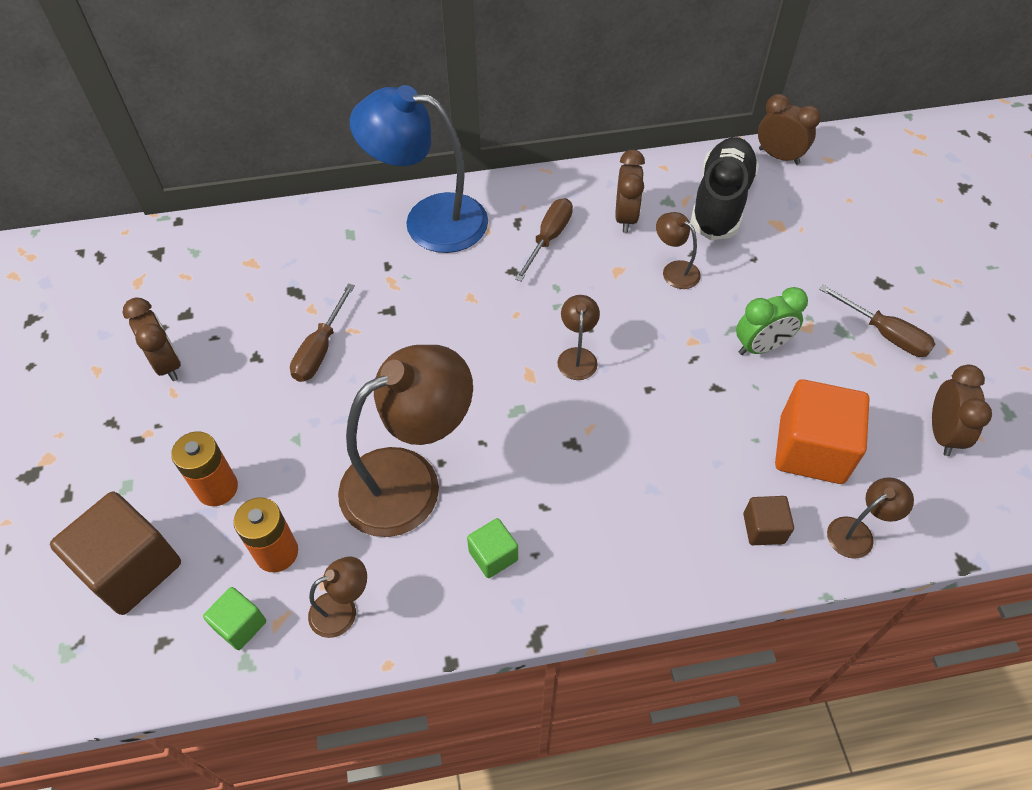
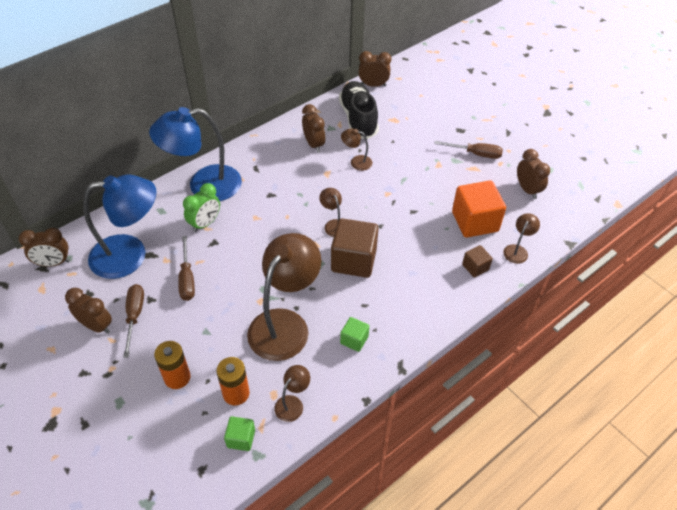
camera: 30 degrees left, 5 degrees down
(132, 568) = (155, 442): brown cube -> brown cube (353, 260)
(173, 252) = (53, 263): none -> brown clock
(271, 281) = (130, 255): none -> blue lamp
(548, 238) = (279, 170): brown screwdriver -> brown screwdriver (134, 316)
(761, 347) = (422, 183): green clock -> green clock (205, 223)

